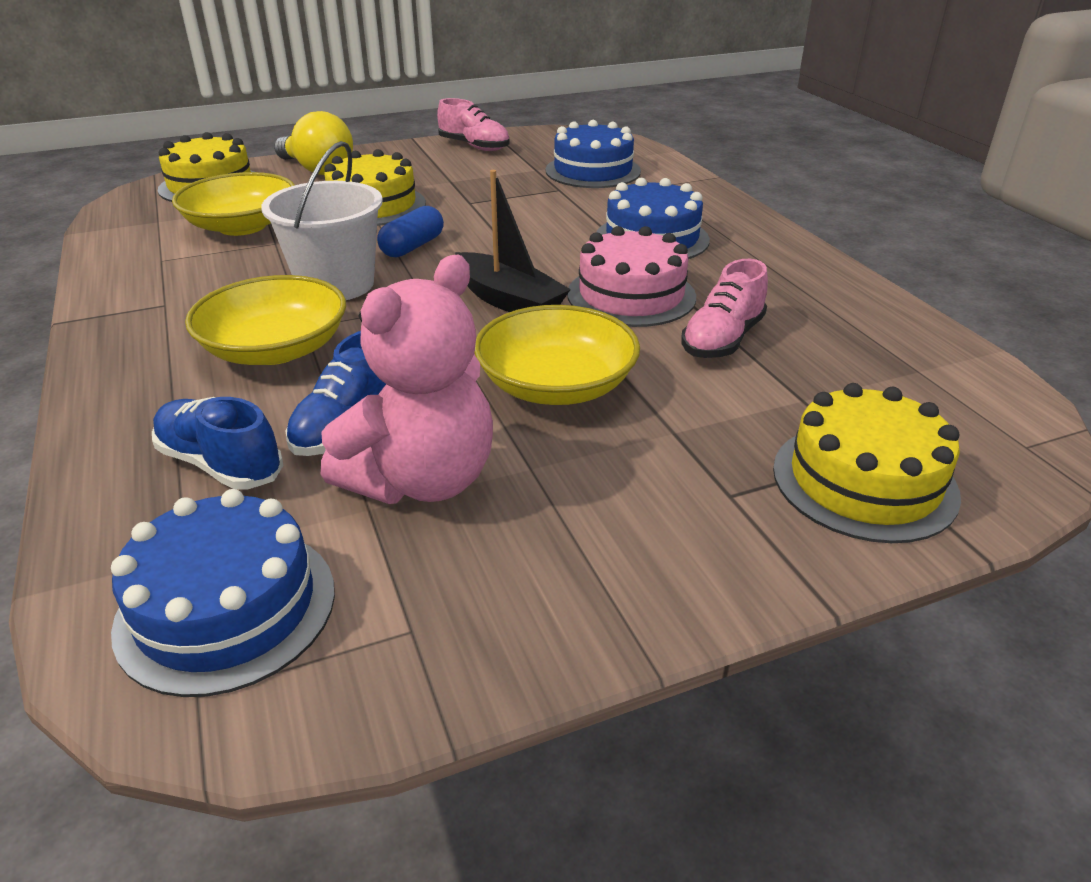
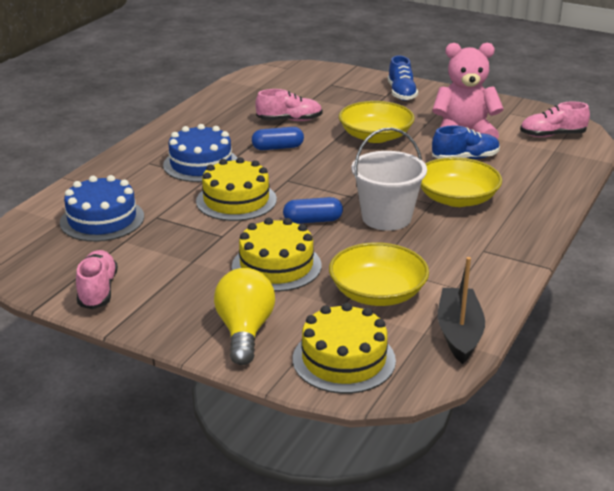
camera: 130 degrees left, 5 degrees down
(220, 464) = (522, 167): blue shoe -> blue shoe (401, 93)
(226, 607) = (552, 135): blue cake -> pink shoe
(508, 300) = (328, 170): black boat -> black boat (459, 333)
(631, 295) = (277, 148): pink cake -> blue capsule
(864, 481) = (346, 82): yellow cake -> yellow cake (236, 200)

